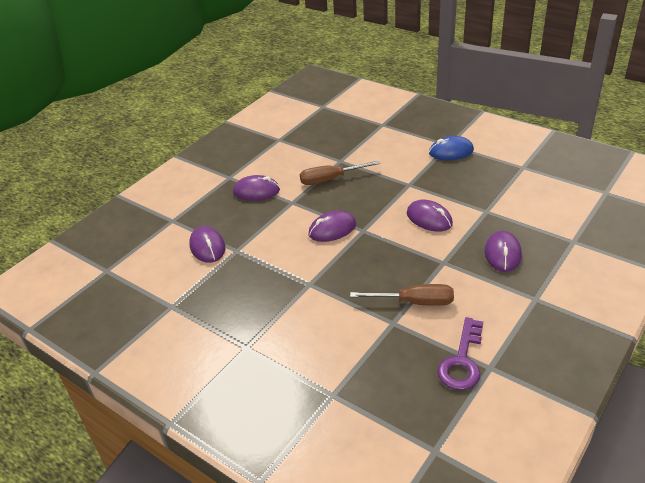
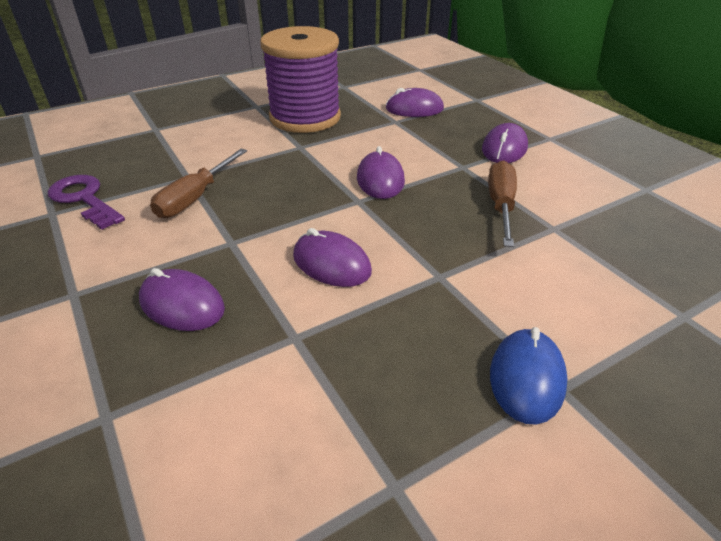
camera: 110 degrees right, 0 degrees up
(256, 302) = (305, 117): none -> purple spool
(429, 218) = (331, 263): purple mouse -> purple mouse turned 60 degrees clockwise

